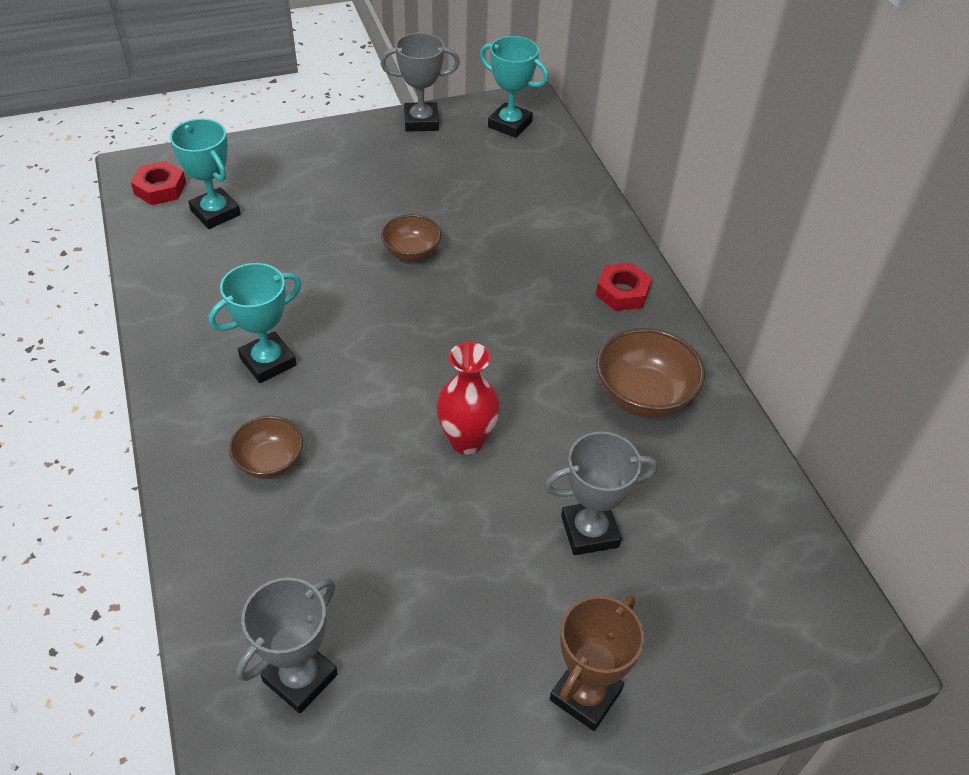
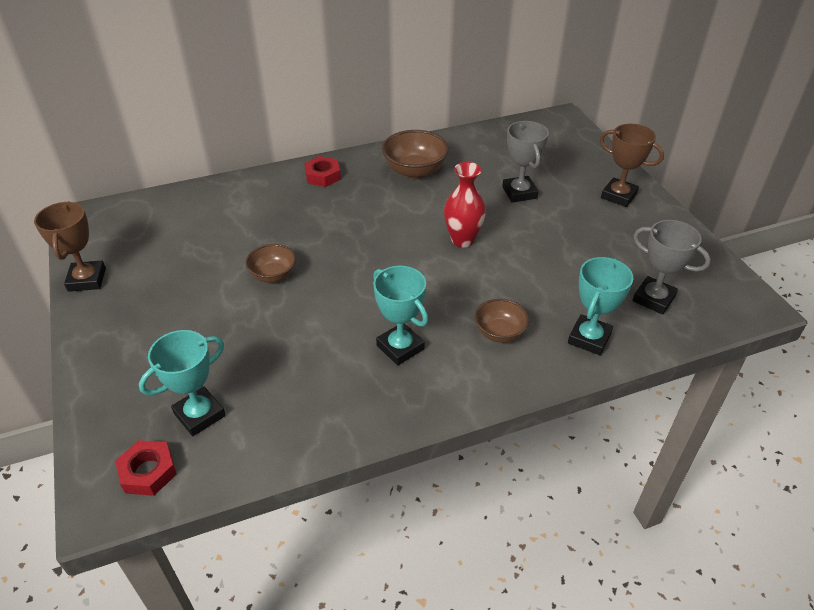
camera: 90 degrees left, 5 degrees down
(421, 121) = (87, 280): grey trophy -> brown trophy
(510, 124) = (110, 226): turquoise trophy -> turquoise trophy (589, 338)

